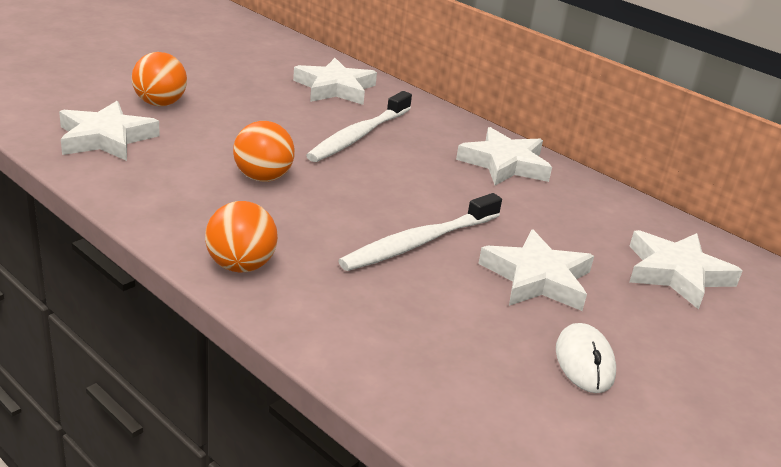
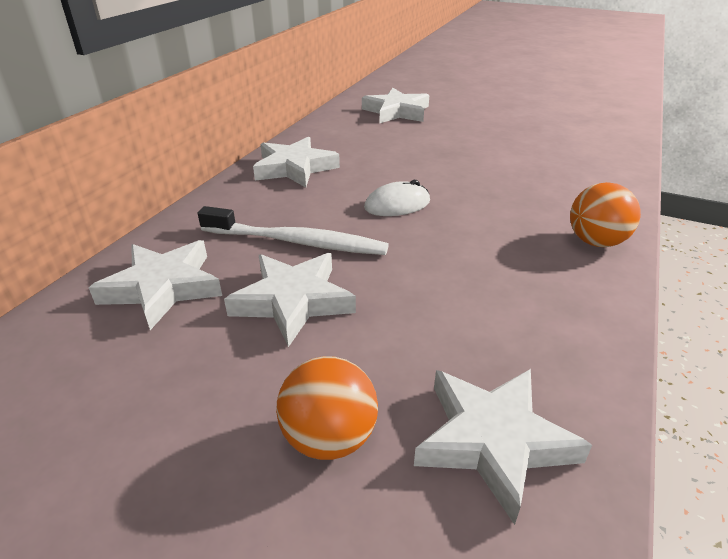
camera: 105 degrees left, 5 degrees up
(263, 177) = (448, 273): orange ball -> none
(419, 242) = (463, 182): white toothbrush -> none
(537, 278) = (454, 143): white star -> white star (293, 301)
(584, 362) = (518, 127): white mouse -> white mouse (397, 205)

